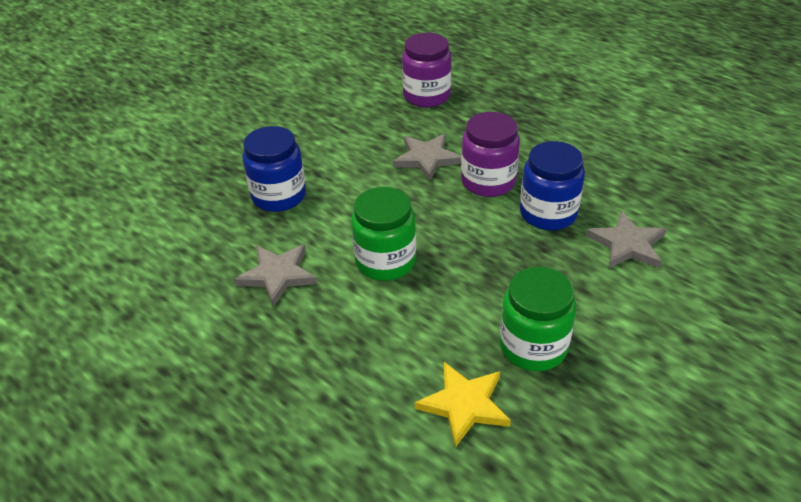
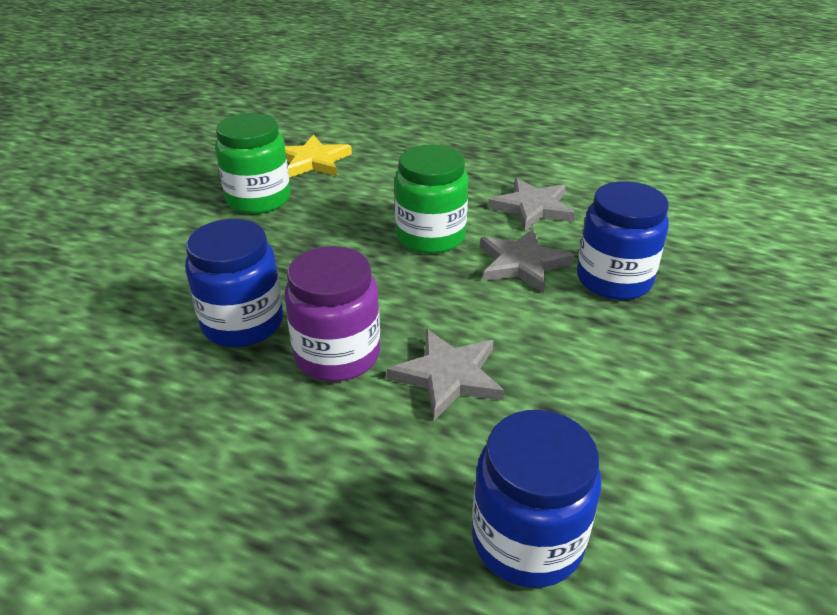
camera: 160 degrees right, 5 degrees down
(427, 96) = (527, 540): purple jar -> blue jar
(627, 244) = (139, 303): grey star -> grey star (522, 264)

